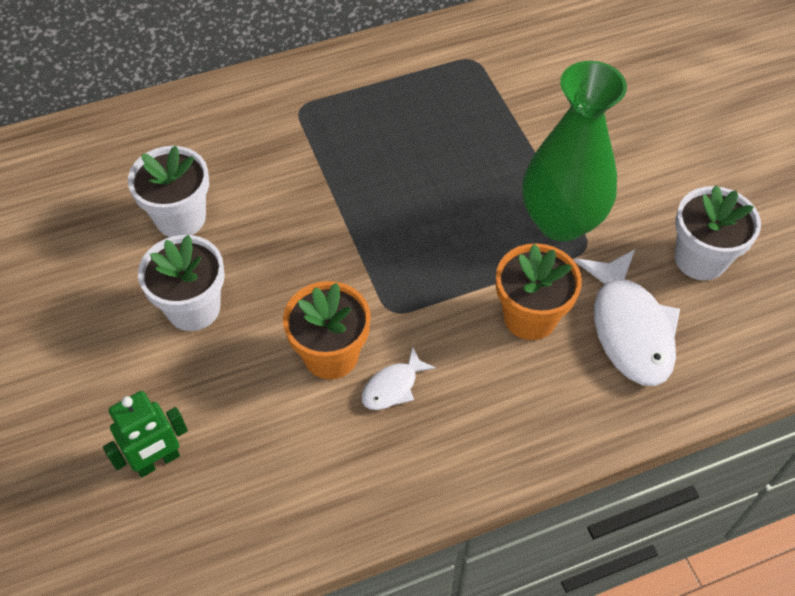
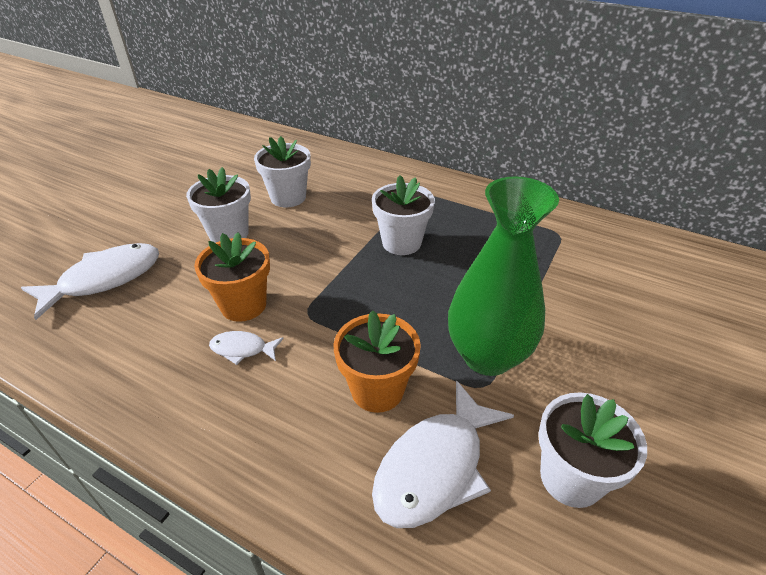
camera: 50 degrees right, 15 degrees down
(158, 461) = (104, 279): green robot -> white fish
(365, 176) = (401, 243): none -> white flower pot

